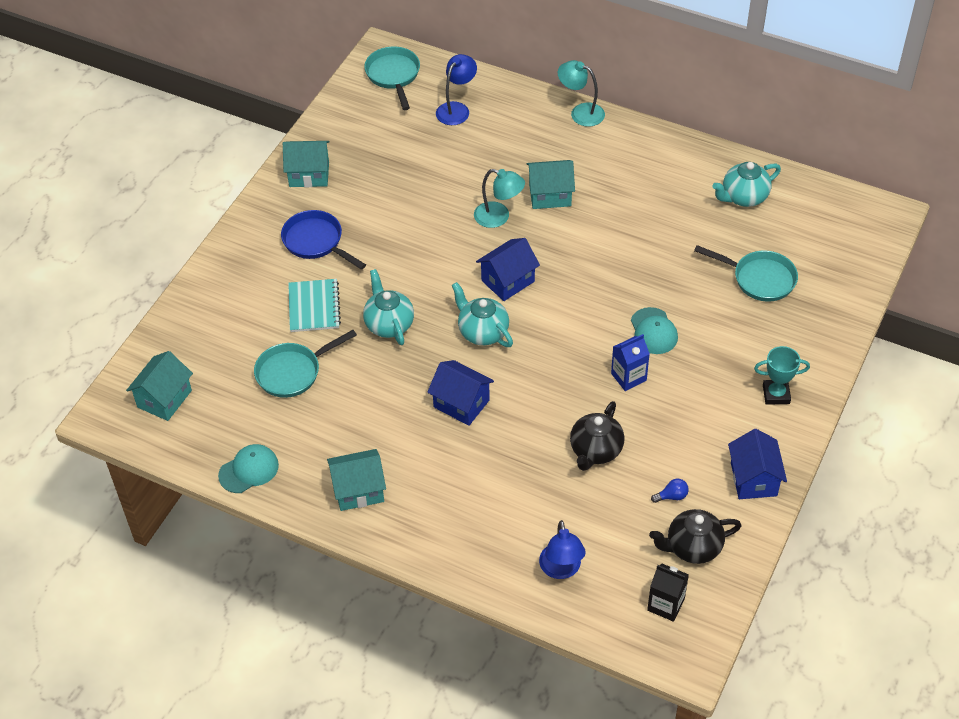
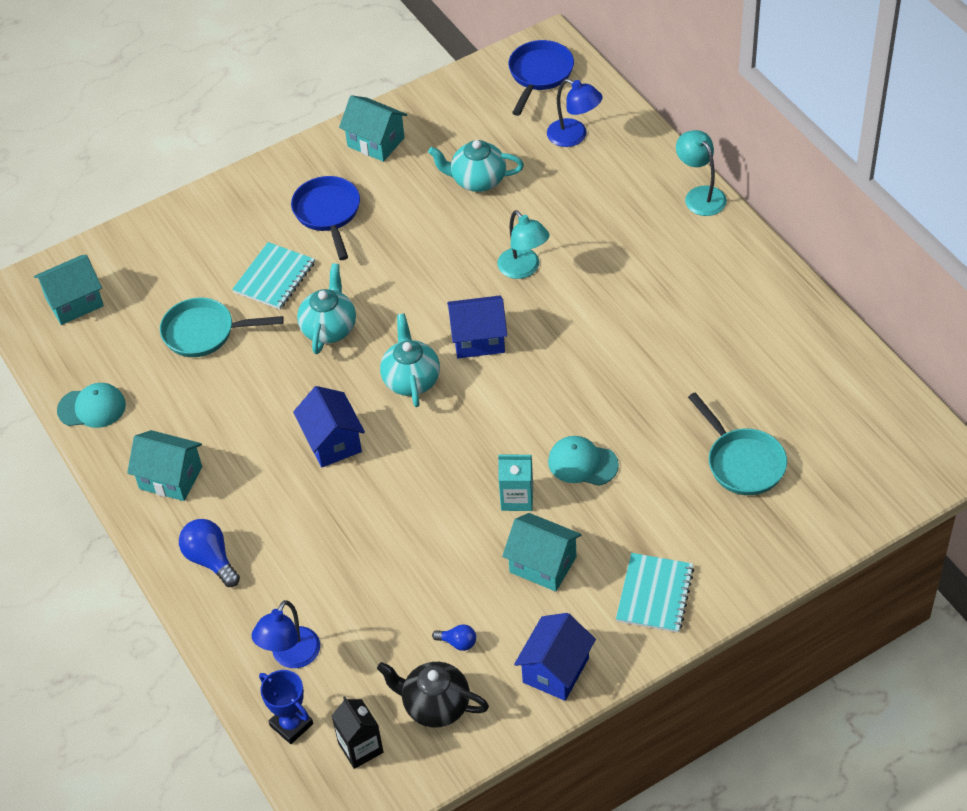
camera: 35 degrees right, 0 degrees up
(393, 76) = (539, 75): turquoise pan -> blue pan
(441, 533) = (211, 559): none -> blue light bulb
(456, 109) = (574, 136): blue lamp -> blue lamp turned 60 degrees clockwise
(550, 195) = (594, 270): turquoise house -> turquoise house (543, 564)
(595, 451) = (421, 556): black teapot -> none
(603, 616) = (291, 725): none -> blue trophy
(628, 377) = (517, 498): blue carton -> turquoise carton
(653, 331) = (582, 463): turquoise cap -> turquoise cap turned 90 degrees clockwise
(743, 197) = (800, 366): turquoise teapot -> turquoise teapot (477, 180)
(776, 394) = (655, 594): turquoise trophy -> turquoise notebook

